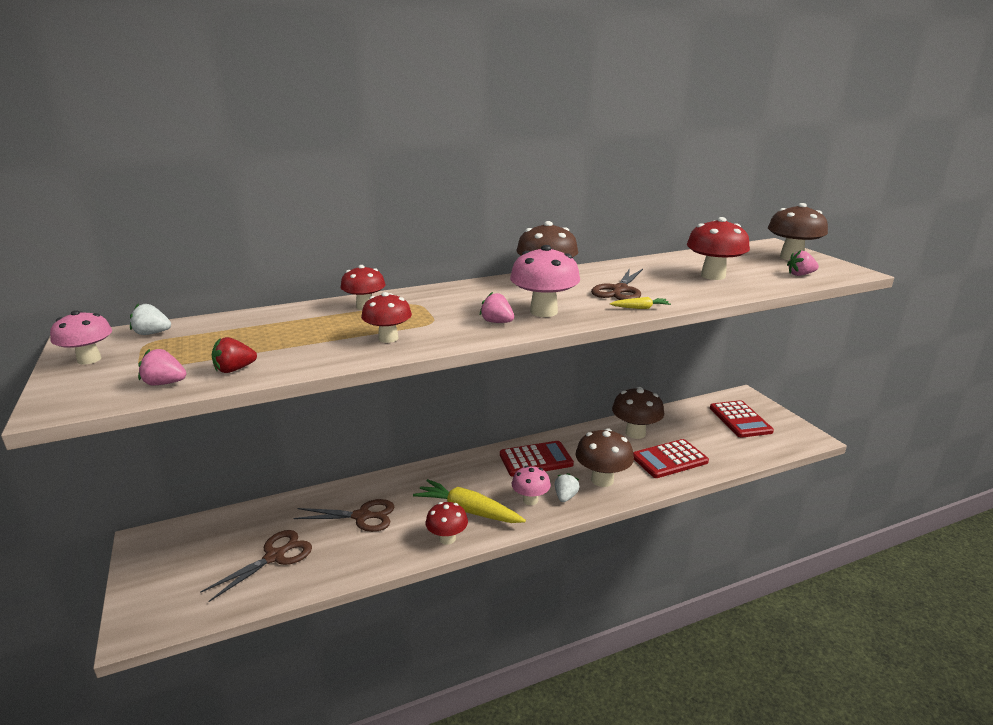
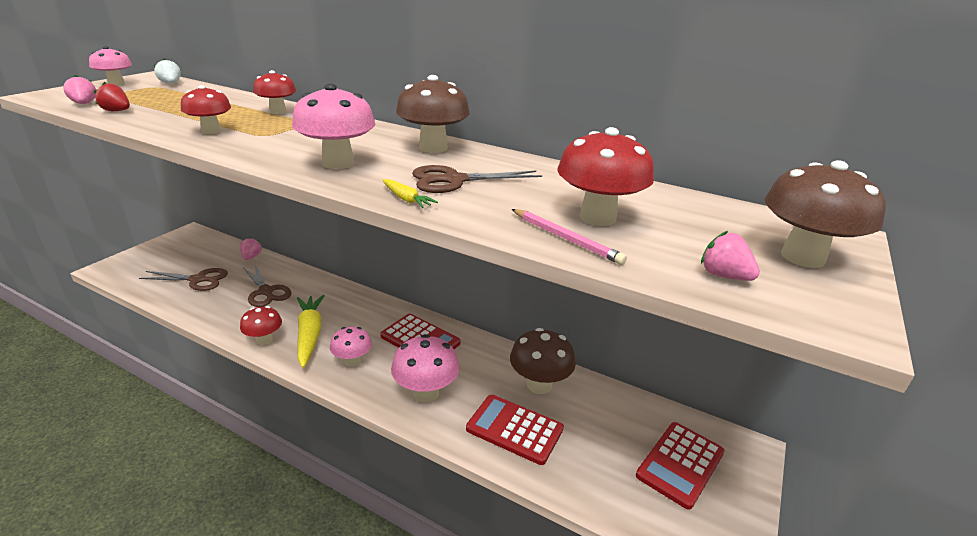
camera: 50 degrees right, 5 degrees up
(497, 322) = (287, 153): pink strawberry -> pink strawberry (251, 257)
(565, 497) = (375, 380): white strawberry -> none
(602, 480) = (425, 393): brown mushroom -> pink mushroom
(735, 289) = (566, 238): none -> pink pencil

